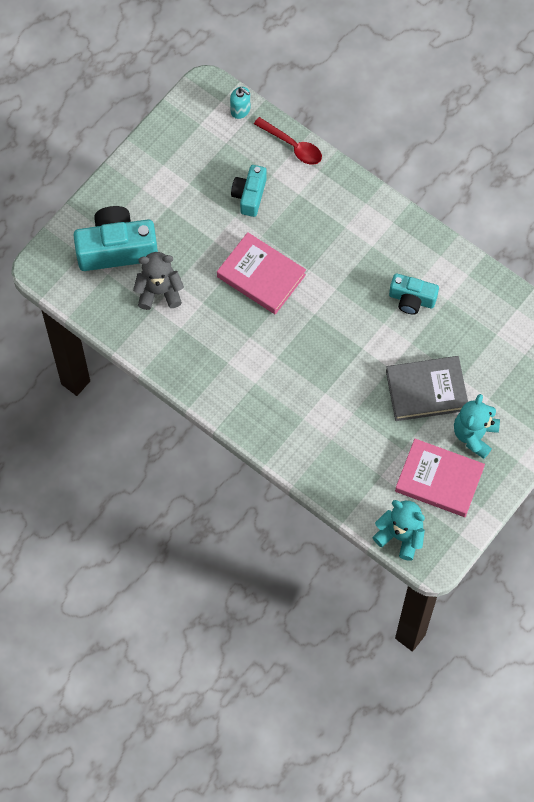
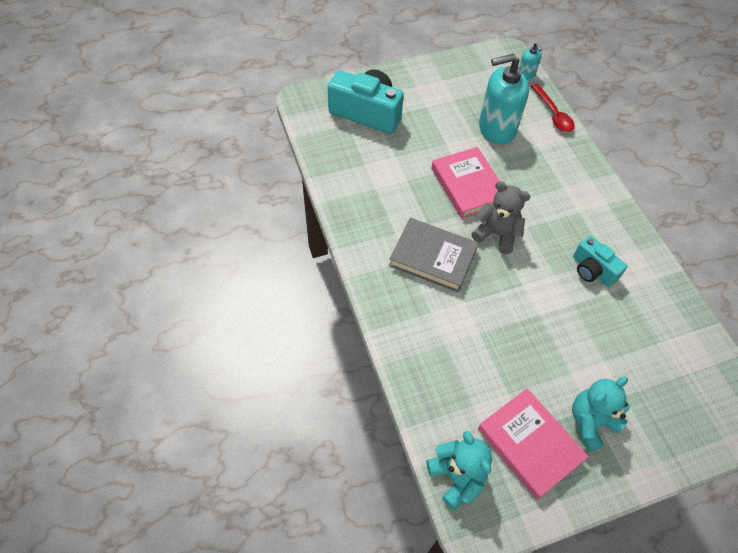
camera: 30 degrees right, 10 degrees down
(159, 291) = (377, 155): grey teddy bear -> grey teddy bear (496, 234)
(249, 195) = (496, 129): turquoise camera -> turquoise soap dispenser
(426, 390) = (563, 353): grey book -> grey book (433, 257)

